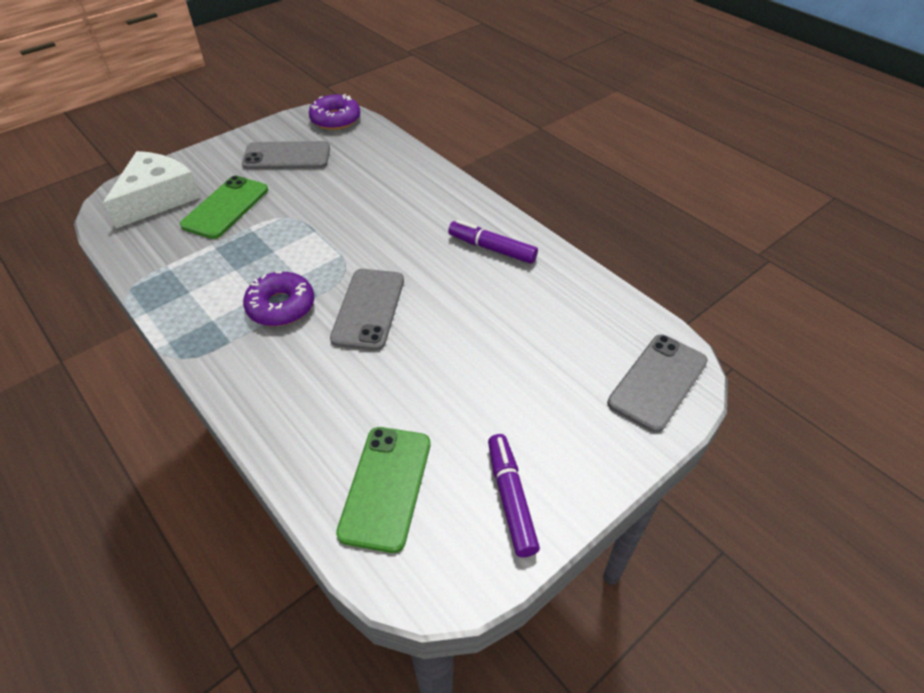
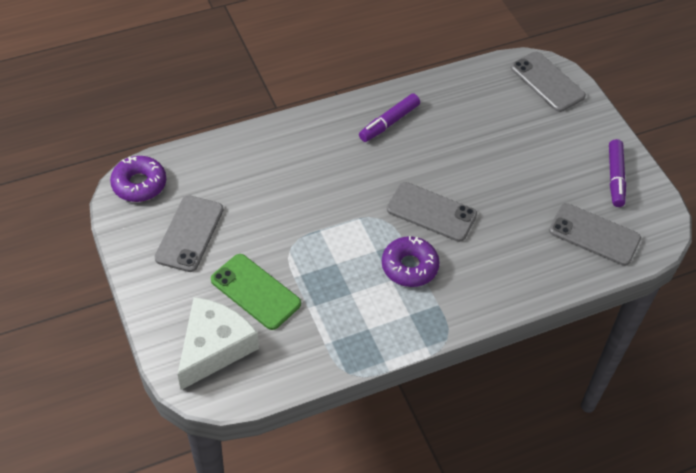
camera: 75 degrees left, 5 degrees up
(157, 198) = (214, 347): white cheese -> white cheese turned 75 degrees clockwise
(386, 487) = (594, 235): green phone -> grey phone
(511, 498) = (615, 177): purple marker -> purple marker turned 90 degrees counterclockwise

